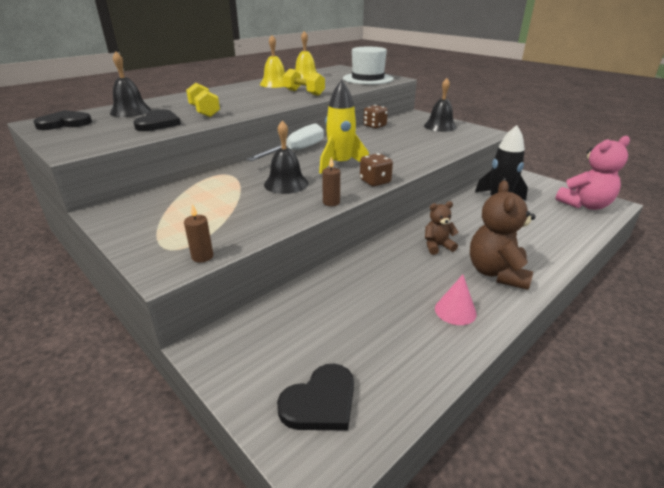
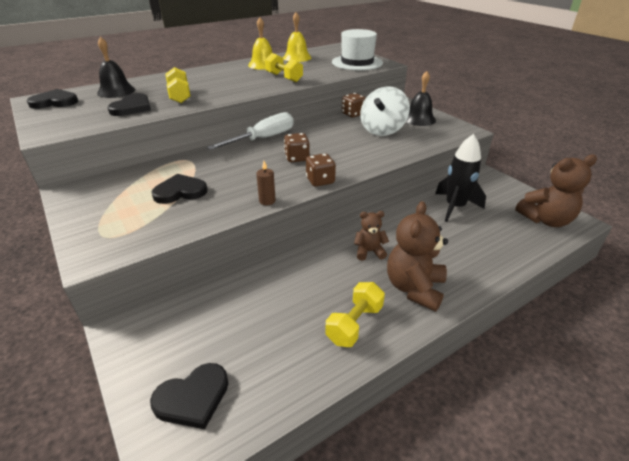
camera: 10 degrees right, 5 degrees up
(202, 256) = (127, 248): brown candle -> none
(233, 202) = (180, 191): none -> black heart
(286, 184) = (236, 176): black bell -> none
(340, 164) = (297, 158): yellow rocket -> brown dice
(411, 137) = (382, 130): none -> white spinning top
(455, 311) = (354, 324): pink cone -> yellow dumbbell
(585, 205) = (545, 220): pink teddy bear -> brown teddy bear

